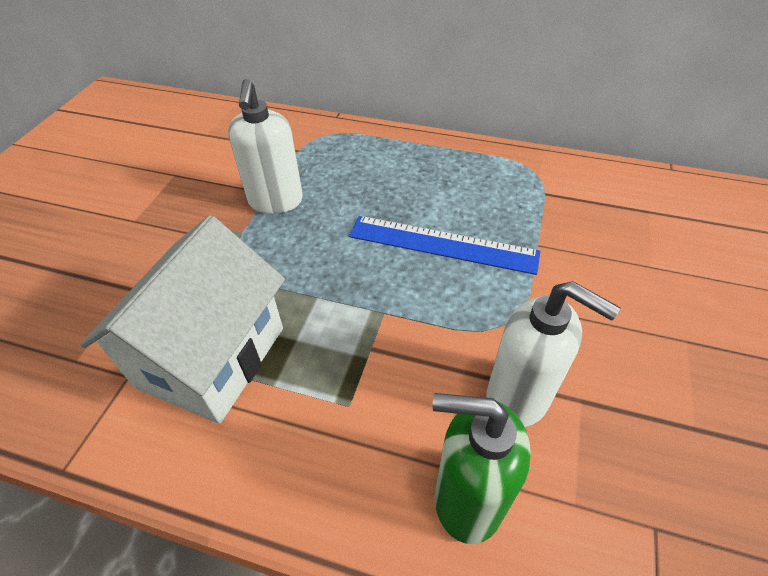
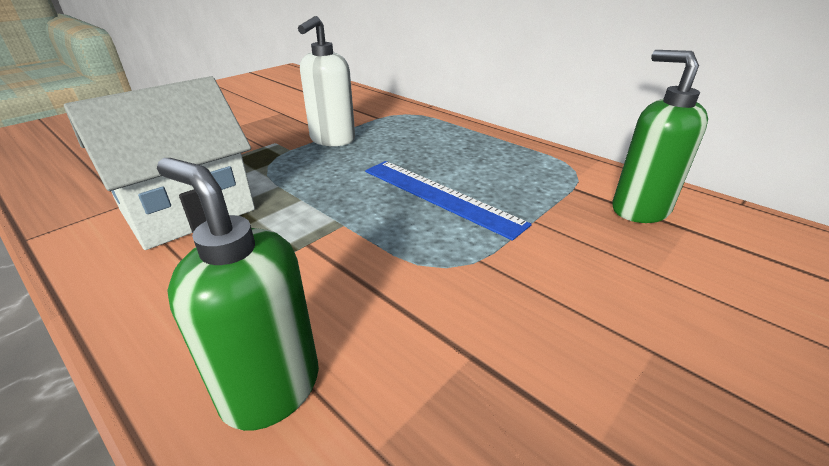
camera: 25 degrees right, 15 degrees down
(518, 397) = (404, 326): white soap dispenser -> none
(607, 202) = (639, 210): none -> green soap dispenser

